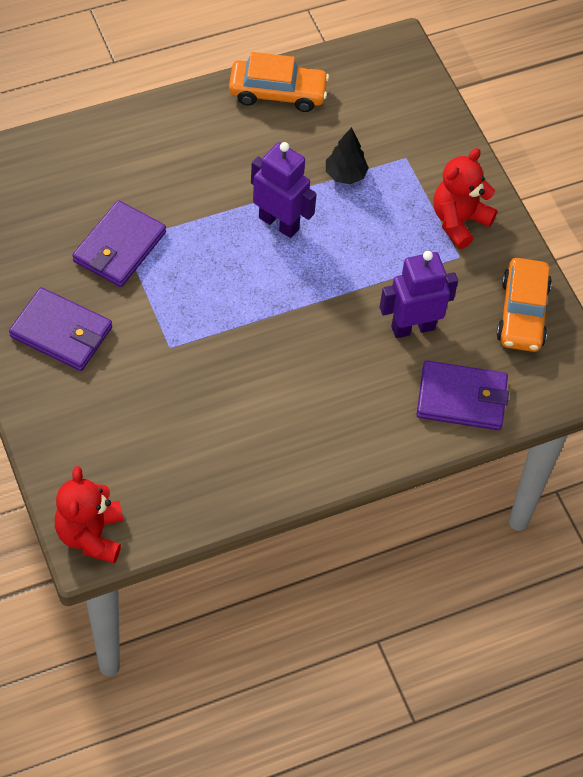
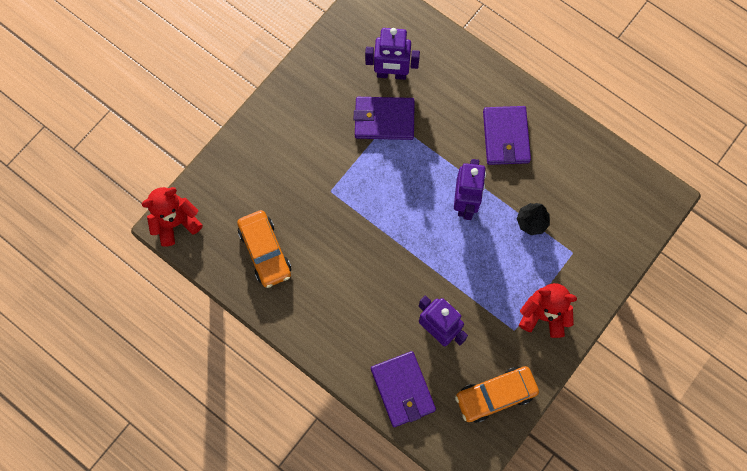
camera: 65 degrees right, 15 degrees up
(61, 332) = (302, 124): purple wallet -> purple wallet (506, 137)
(66, 210) = (391, 74): none -> purple robot
(277, 93) = (569, 143): orange car -> orange car (265, 251)

